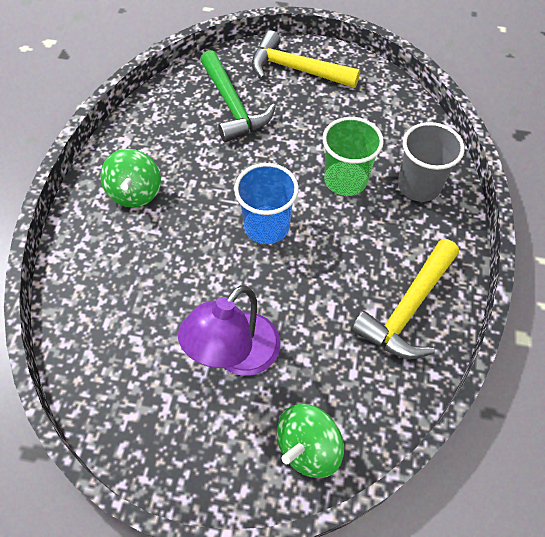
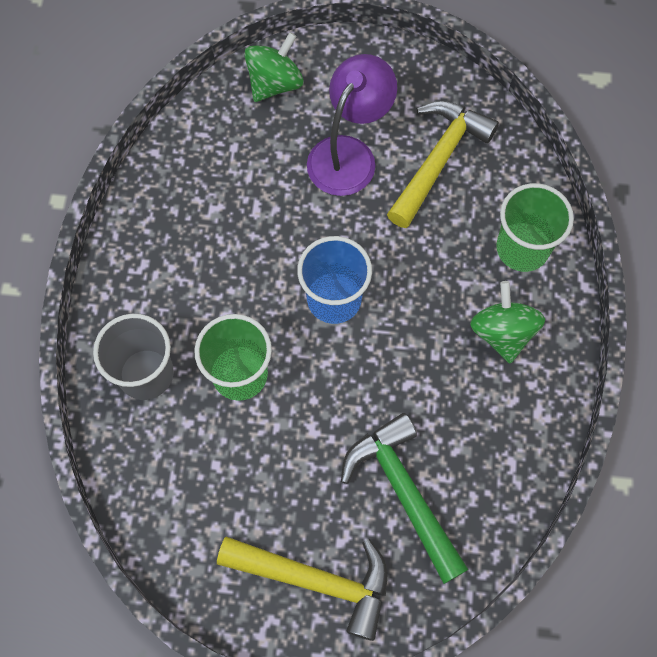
camera: 175 degrees right, 10 degrees up
(97, 254) = (522, 248): none -> green cup
(408, 308) = (174, 214): yellow hammer -> yellow hammer (438, 160)

